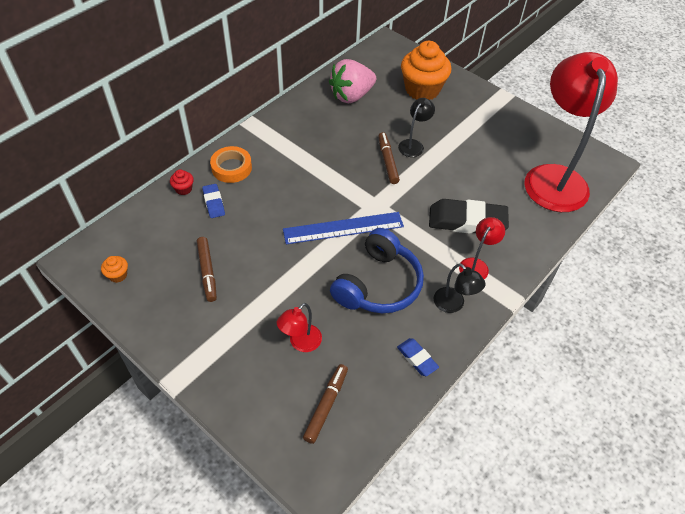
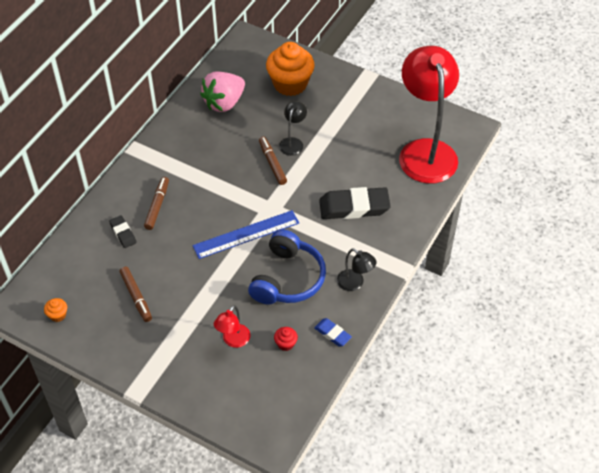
camera: 10 degrees left, 0 degrees up
(183, 189) = (91, 226): red cupcake -> red cupcake (285, 344)
(213, 203) = (123, 233): blue eraser -> black eraser
(231, 168) = (129, 197): orange tape -> none
(326, 405) = (266, 385): brown marker -> brown marker (157, 206)
(476, 265) = (369, 245): red lamp -> none

